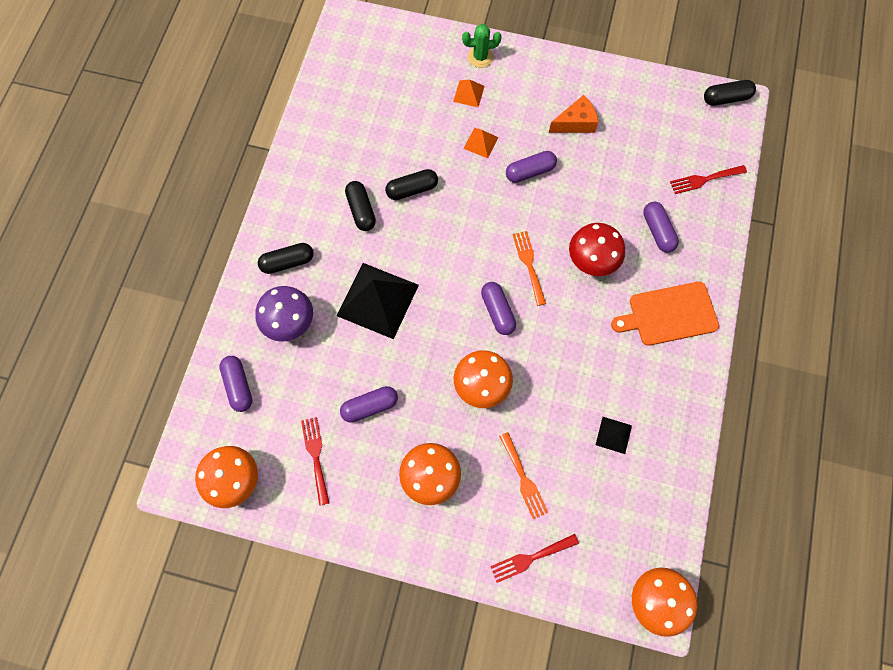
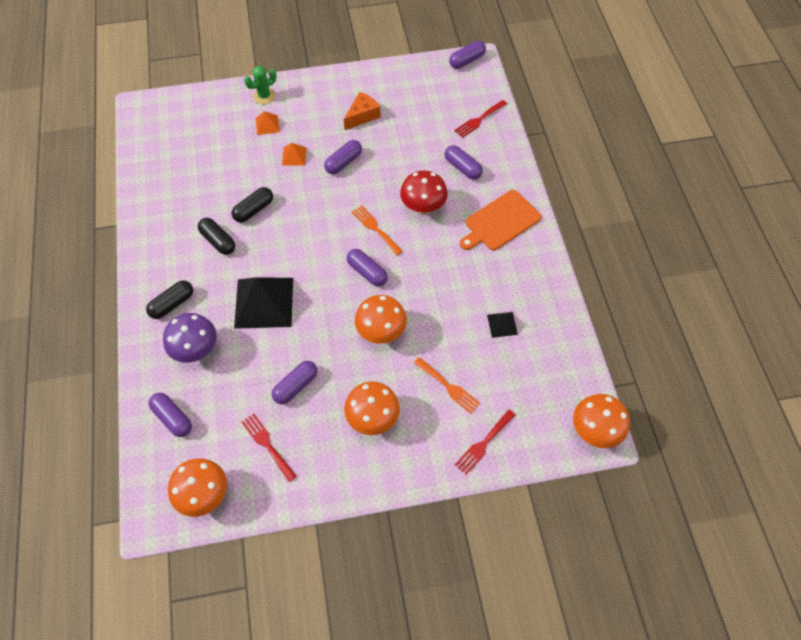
camera: 25 degrees left, 10 degrees down
(726, 98) = (467, 60): black capsule -> purple capsule

